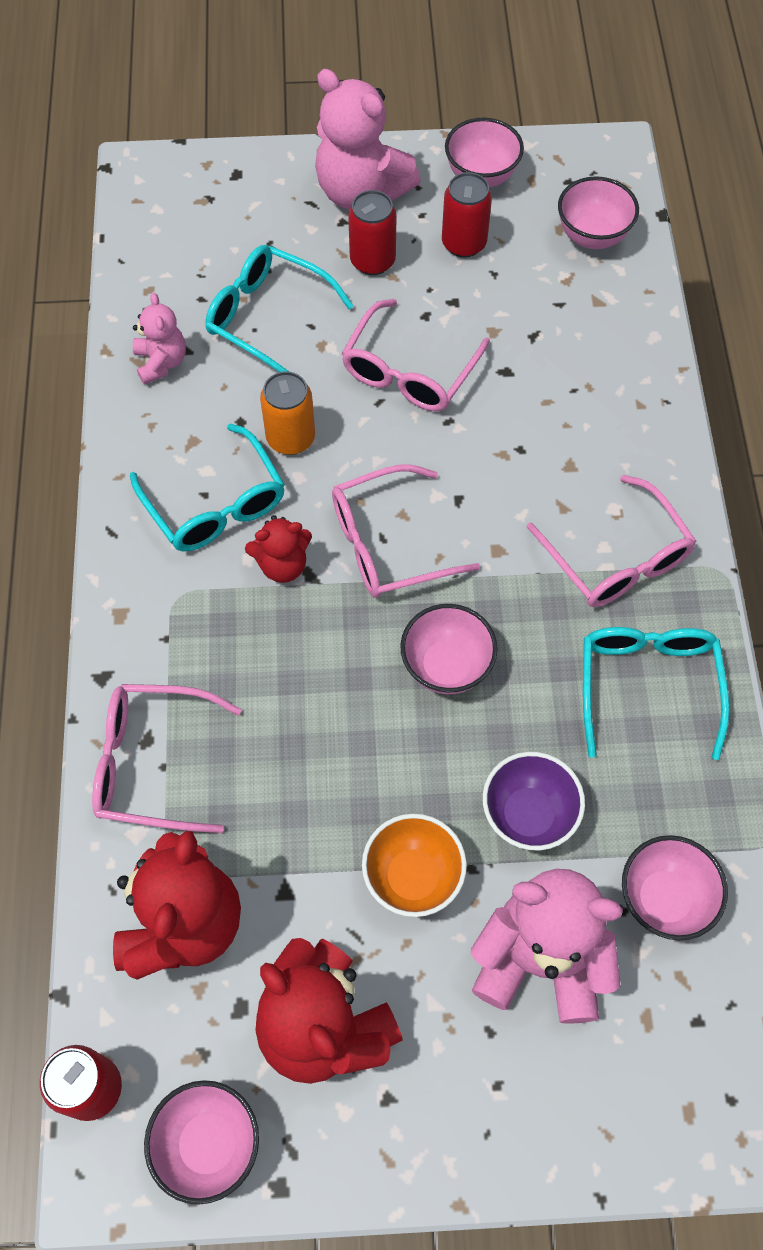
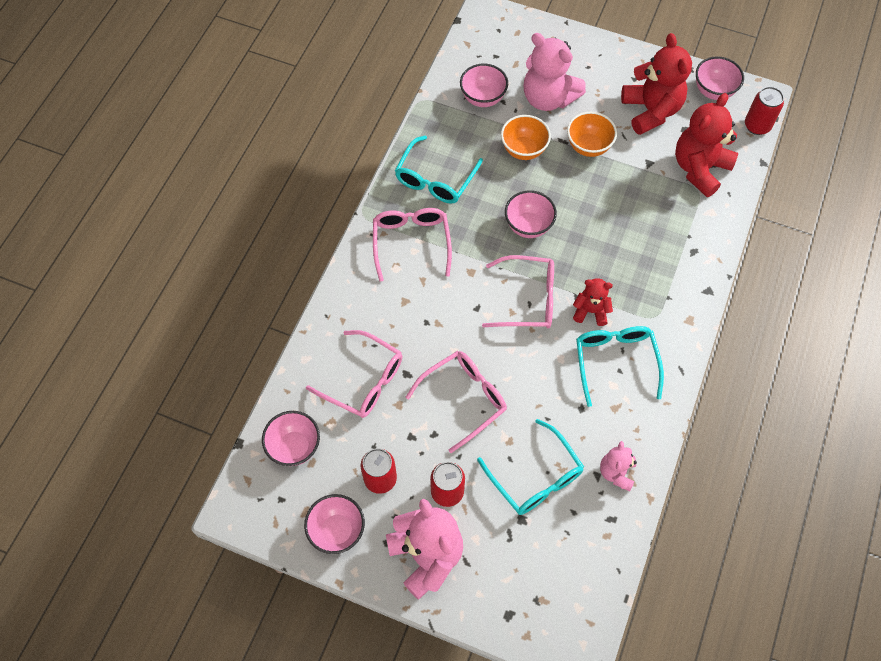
camera: 155 degrees left, 0 degrees up
(152, 763) = (694, 239): pink glasses -> pink glasses (364, 381)
(290, 438) = (555, 384): orange can -> none
(528, 815) = (523, 150): purple bowl -> orange bowl

